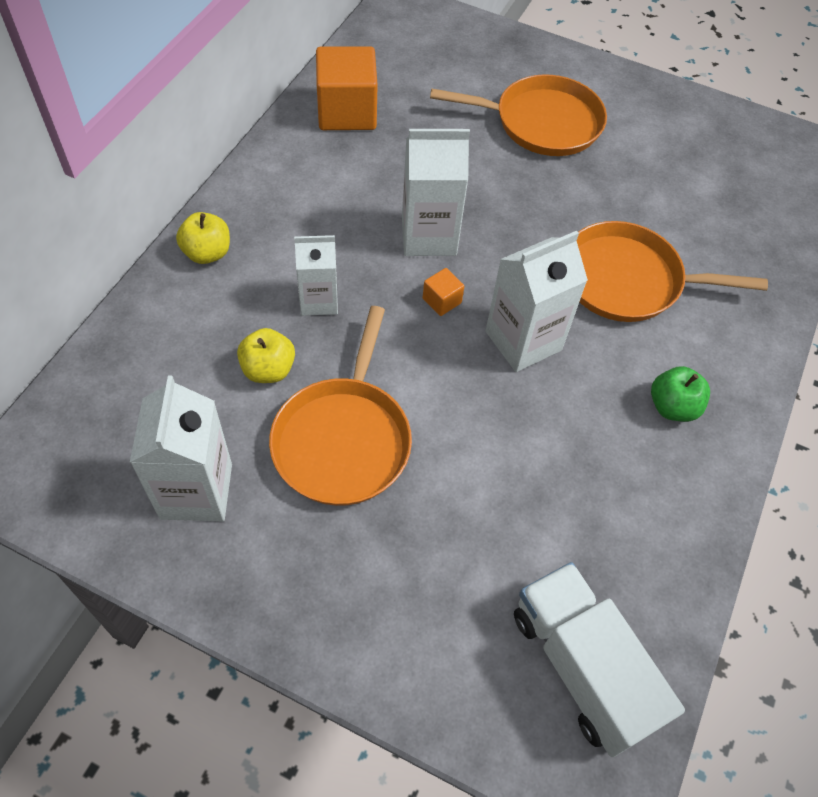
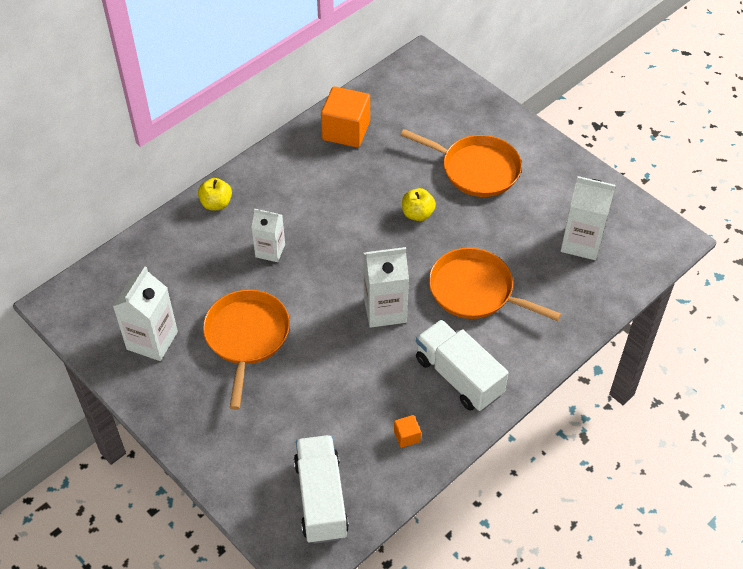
camera: 25 degrees right, 5 degrees down
(268, 369) = (221, 284): yellow apple -> yellow apple (417, 214)
(343, 440) = (246, 337): orange pan -> orange pan turned 150 degrees clockwise
(429, 236) = (359, 228): white carton -> white carton (581, 243)
(442, 301) = (346, 271): orange cube -> orange cube (407, 436)
(672, 407) = (458, 376): green apple -> white truck

